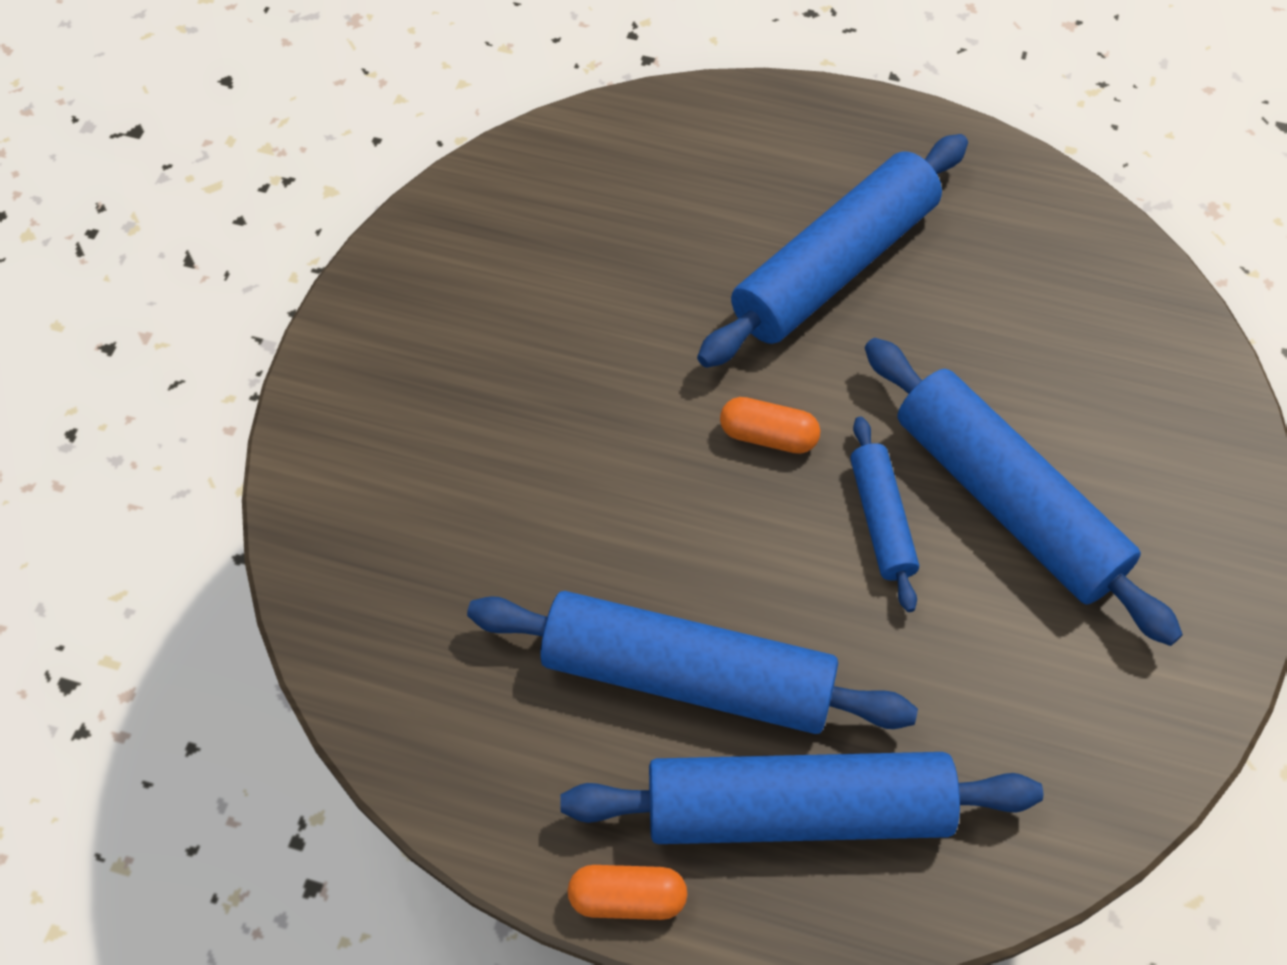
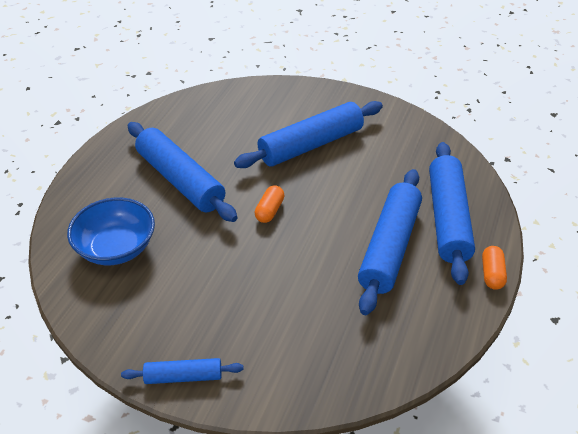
camera: 85 degrees left, 15 degrees down
(633, 200) = (116, 248): none -> blue bowl
(881, 520) = (316, 180): blue rolling pin -> blue rolling pin (183, 377)

